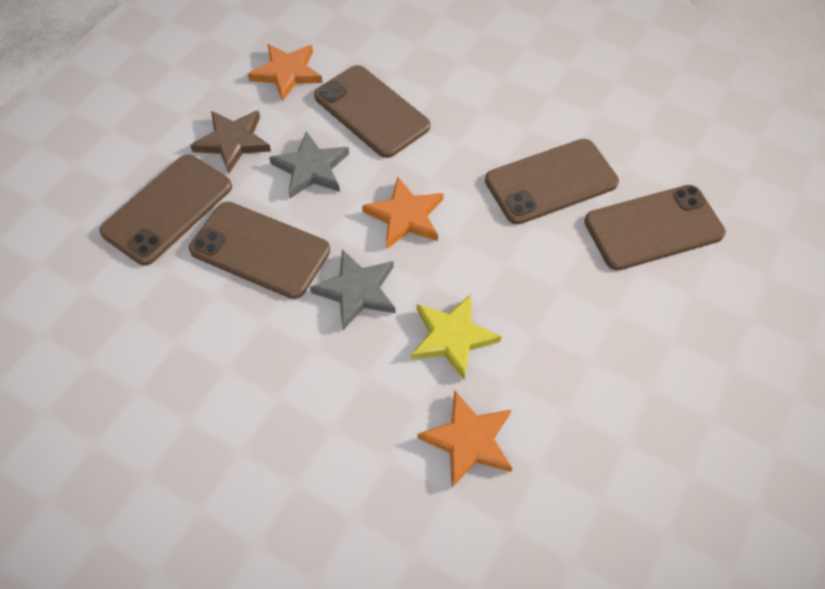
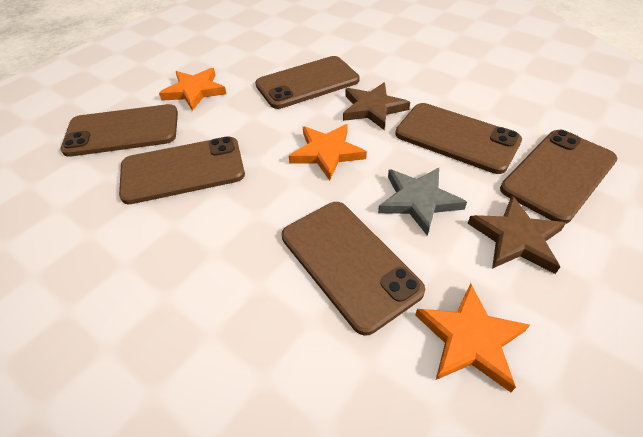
camera: 170 degrees left, 10 degrees down
(357, 291) = (373, 108): grey star -> brown star
(452, 337) = (307, 83): yellow star -> brown phone
(468, 440) = (311, 46): orange star -> orange star (195, 91)

